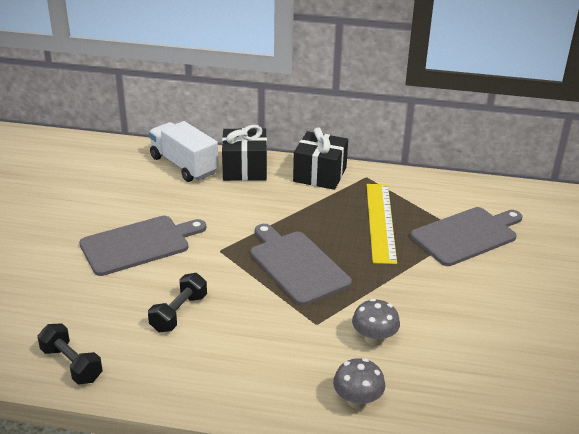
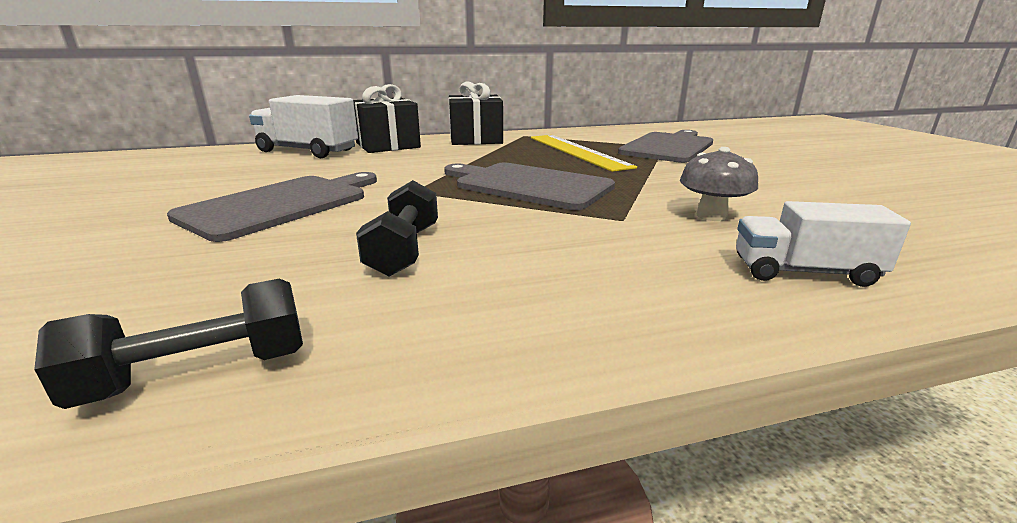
camera: 25 degrees left, 10 degrees down
(71, 364) = (198, 374): black dumbbell -> black dumbbell turned 45 degrees counterclockwise
(357, 400) = (804, 272): grey mushroom -> white truck

